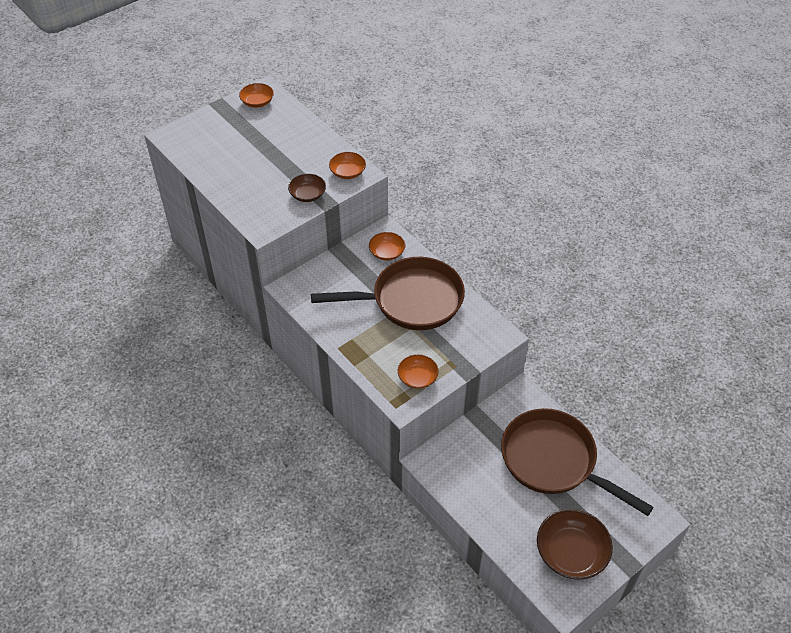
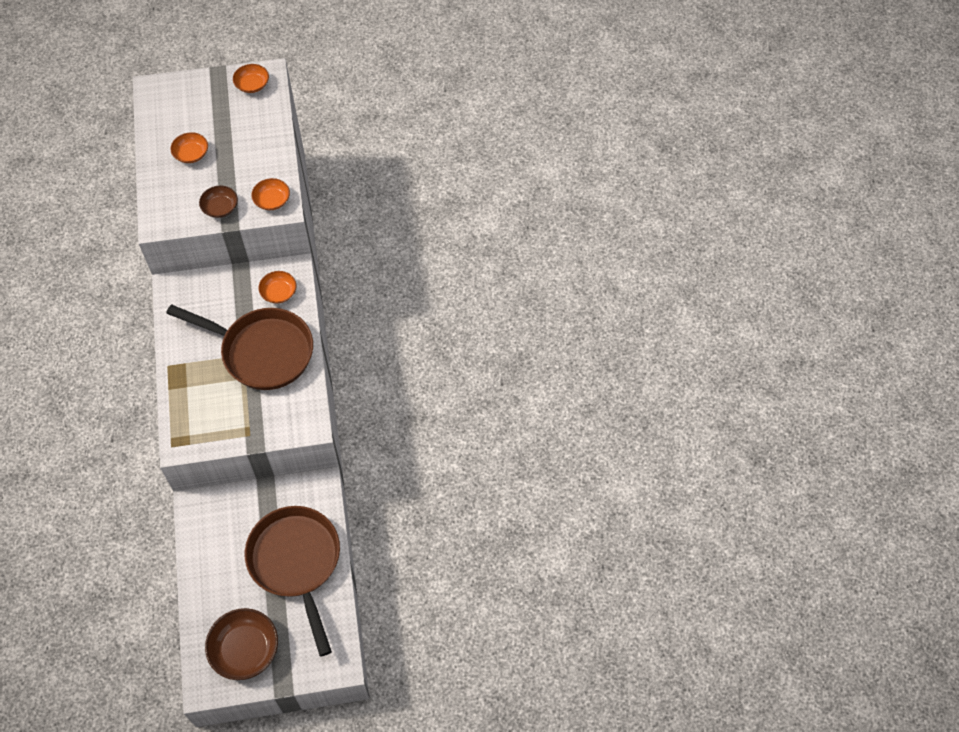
camera: 30 degrees right, 10 degrees up
(417, 377) = (210, 428): orange bowl -> orange bowl (191, 154)

